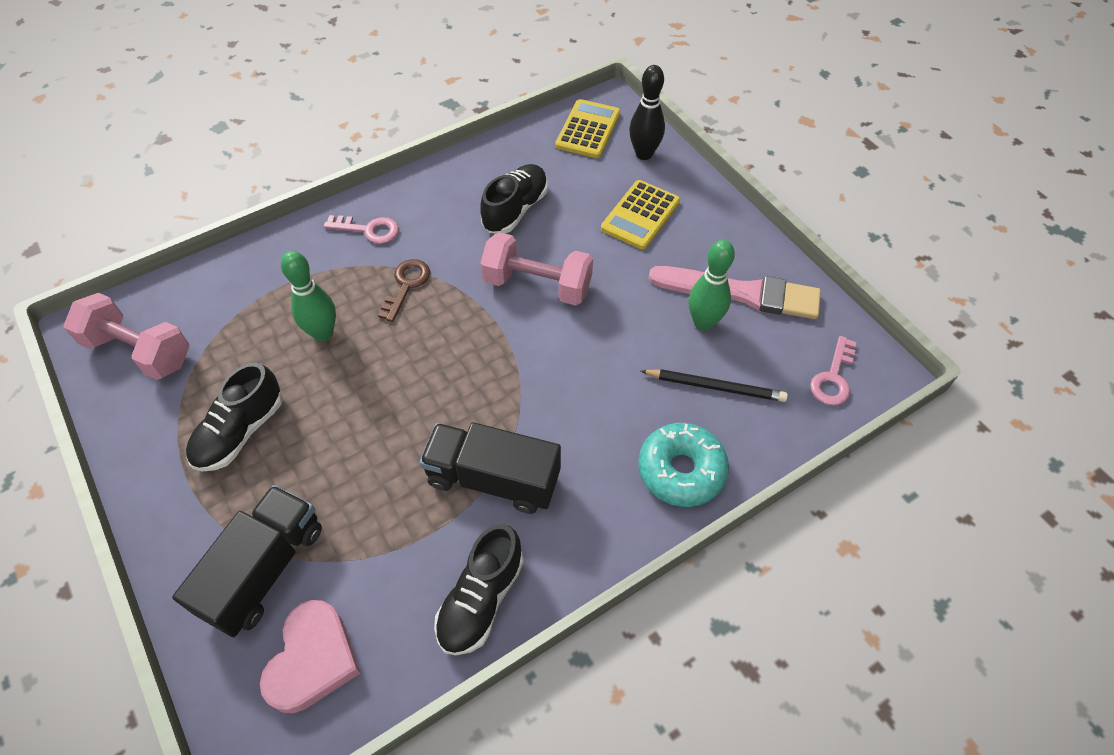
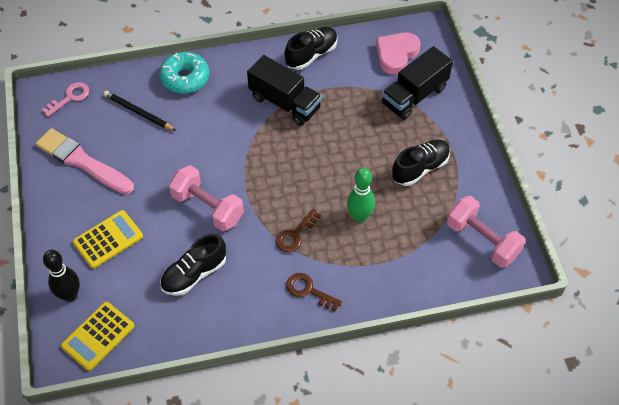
camera: 160 degrees left, 0 degrees up
(368, 230) = (309, 291): pink key -> brown key
(703, 323) = (119, 150): green bowling pin -> none

